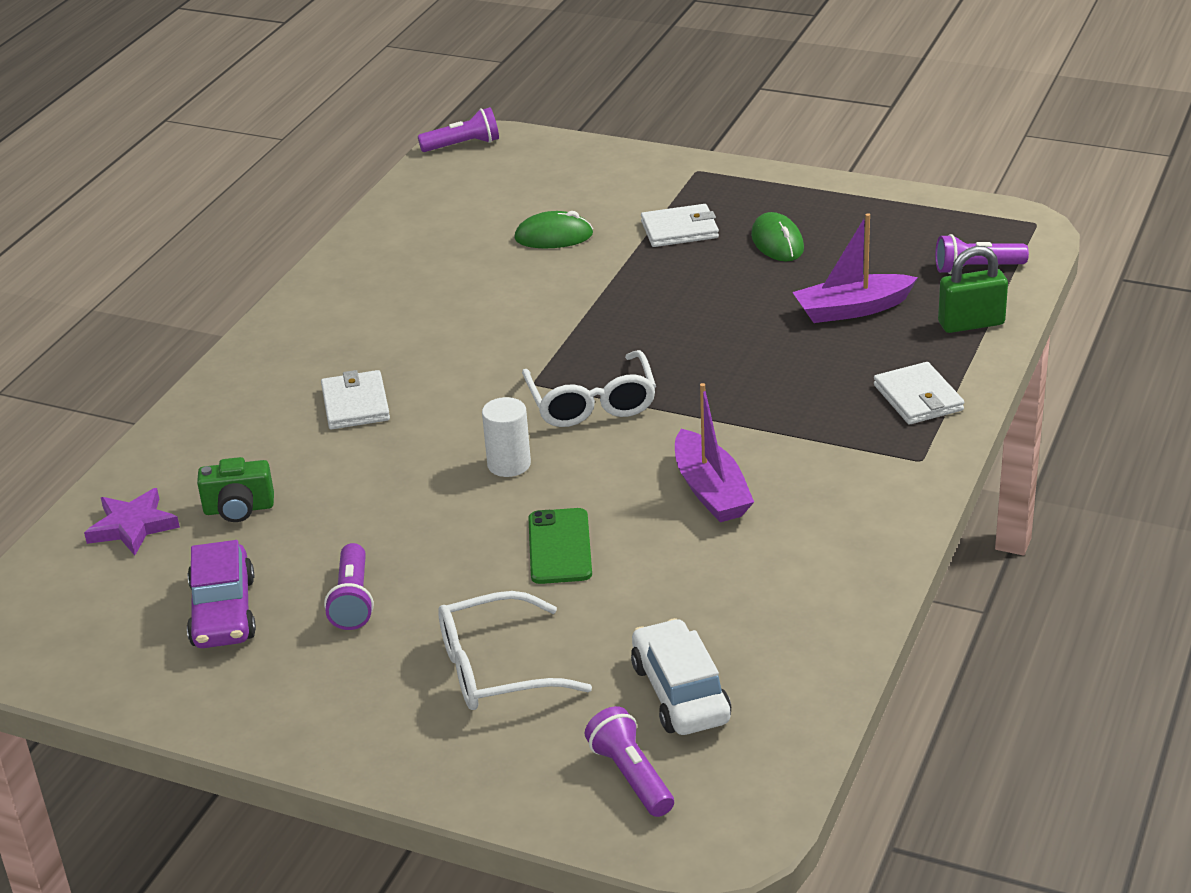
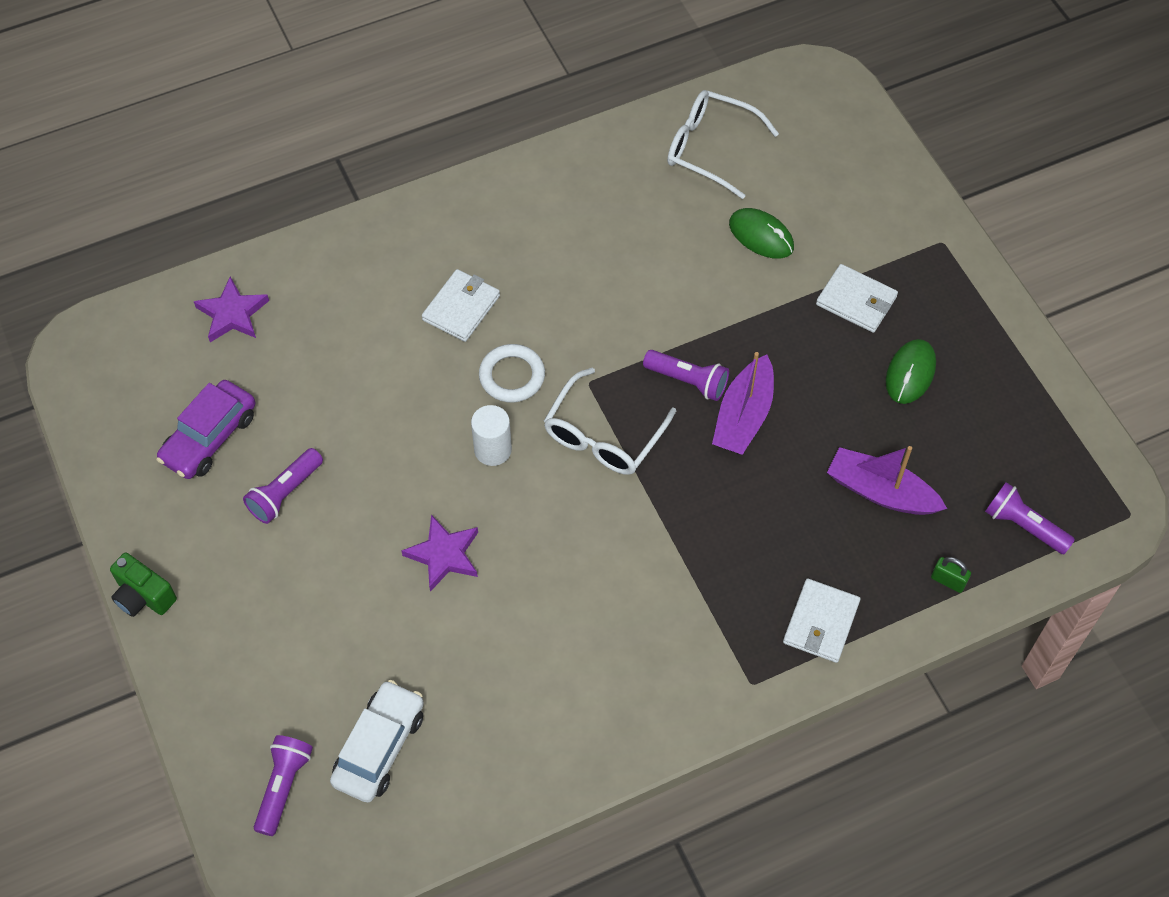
camera: 40 degrees right, 25 degrees up
(239, 509) = (302, 351): green camera -> green camera (143, 596)
(461, 416) = (512, 376): none -> white ring
(463, 145) = (806, 77): purple flashlight -> purple flashlight (688, 381)
(496, 669) = (302, 627): white glasses -> white glasses (710, 148)
(559, 547) = (444, 555): green phone -> purple star
(711, 491) = (586, 588): purple boat -> purple boat (743, 416)
(971, 323) = (948, 581): green padlock -> green padlock, size x0.56

